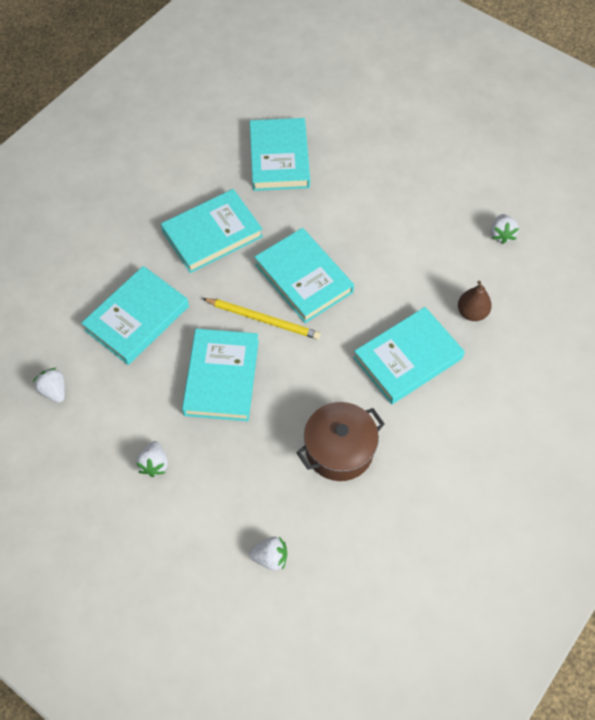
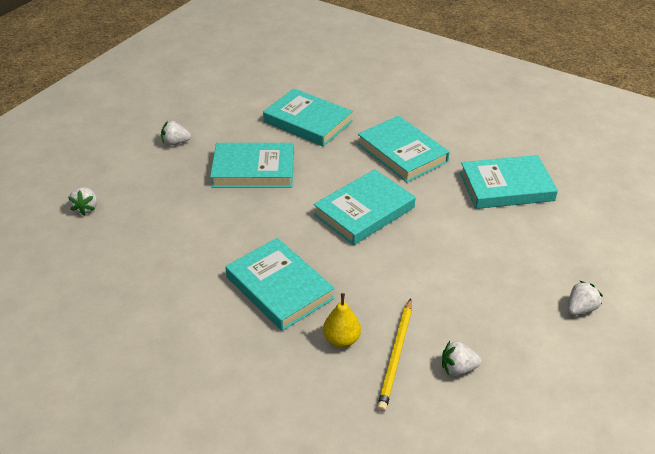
camera: 85 degrees right, 20 degrees down
(54, 391) = (240, 91): white strawberry -> white strawberry (580, 309)
(263, 320) = (314, 189): yellow pencil -> yellow pencil (396, 356)
(339, 450) = (180, 243): brown pot -> none
(472, 312) = (341, 339): brown pear -> yellow pear

